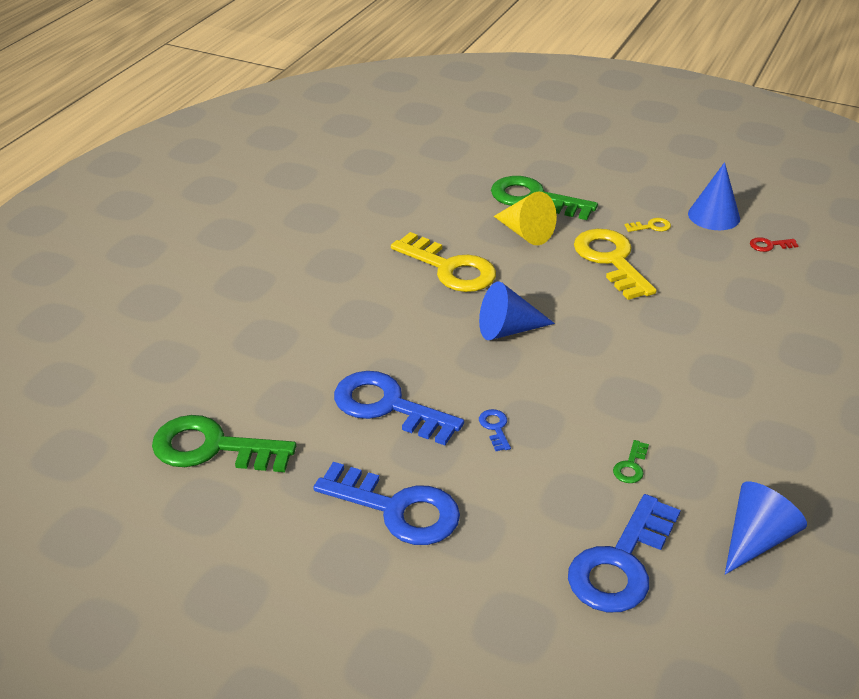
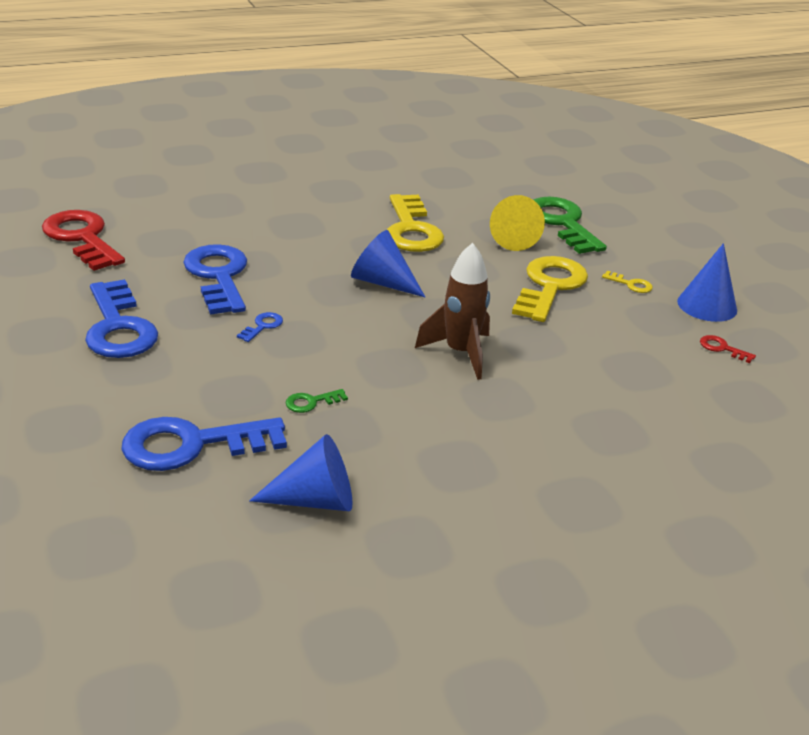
camera: 40 degrees right, 5 degrees down
(213, 448) = (82, 238): green key -> red key
(648, 355) = (460, 353): none -> brown rocket

